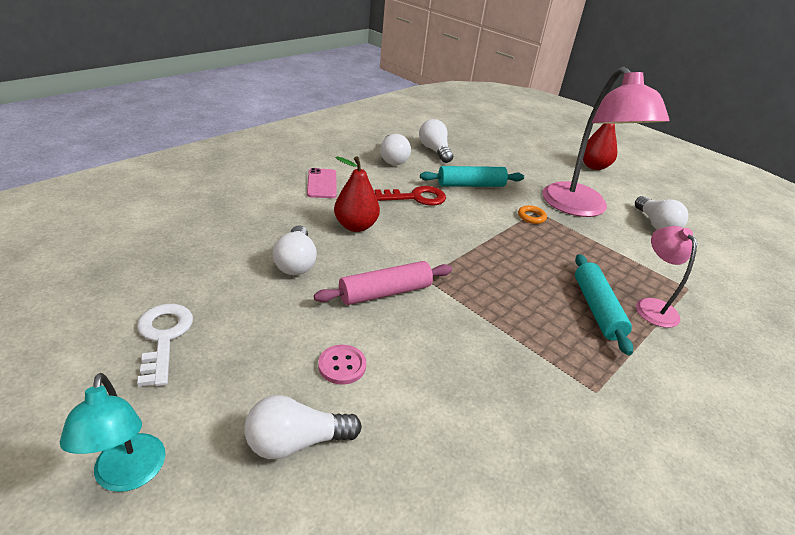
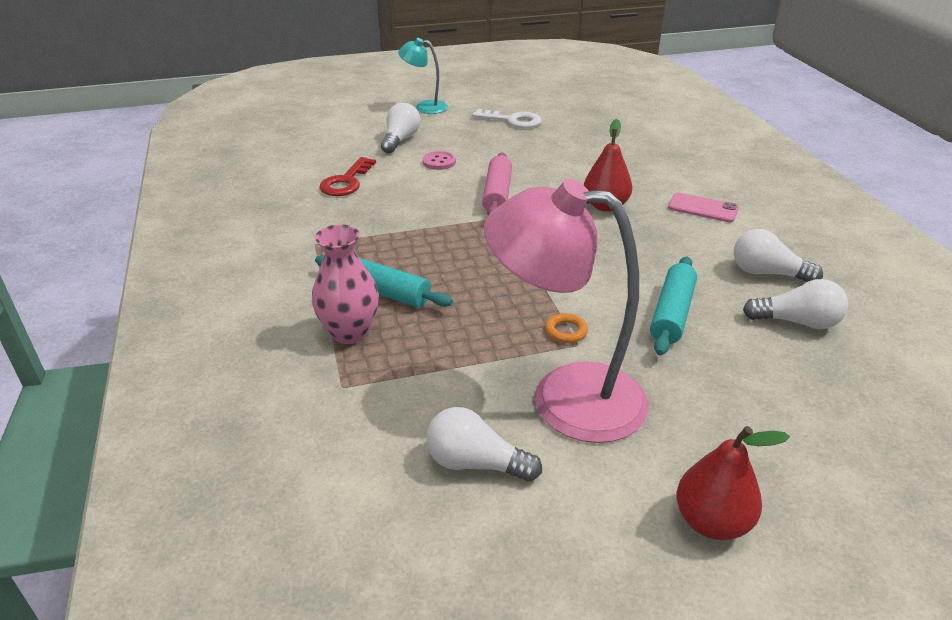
camera: 125 degrees right, 0 degrees up
(296, 262) = (563, 169): white light bulb -> none
(416, 197) = (650, 258): red key -> red key (346, 182)
(652, 306) = (350, 332): pink lamp -> pink vase

